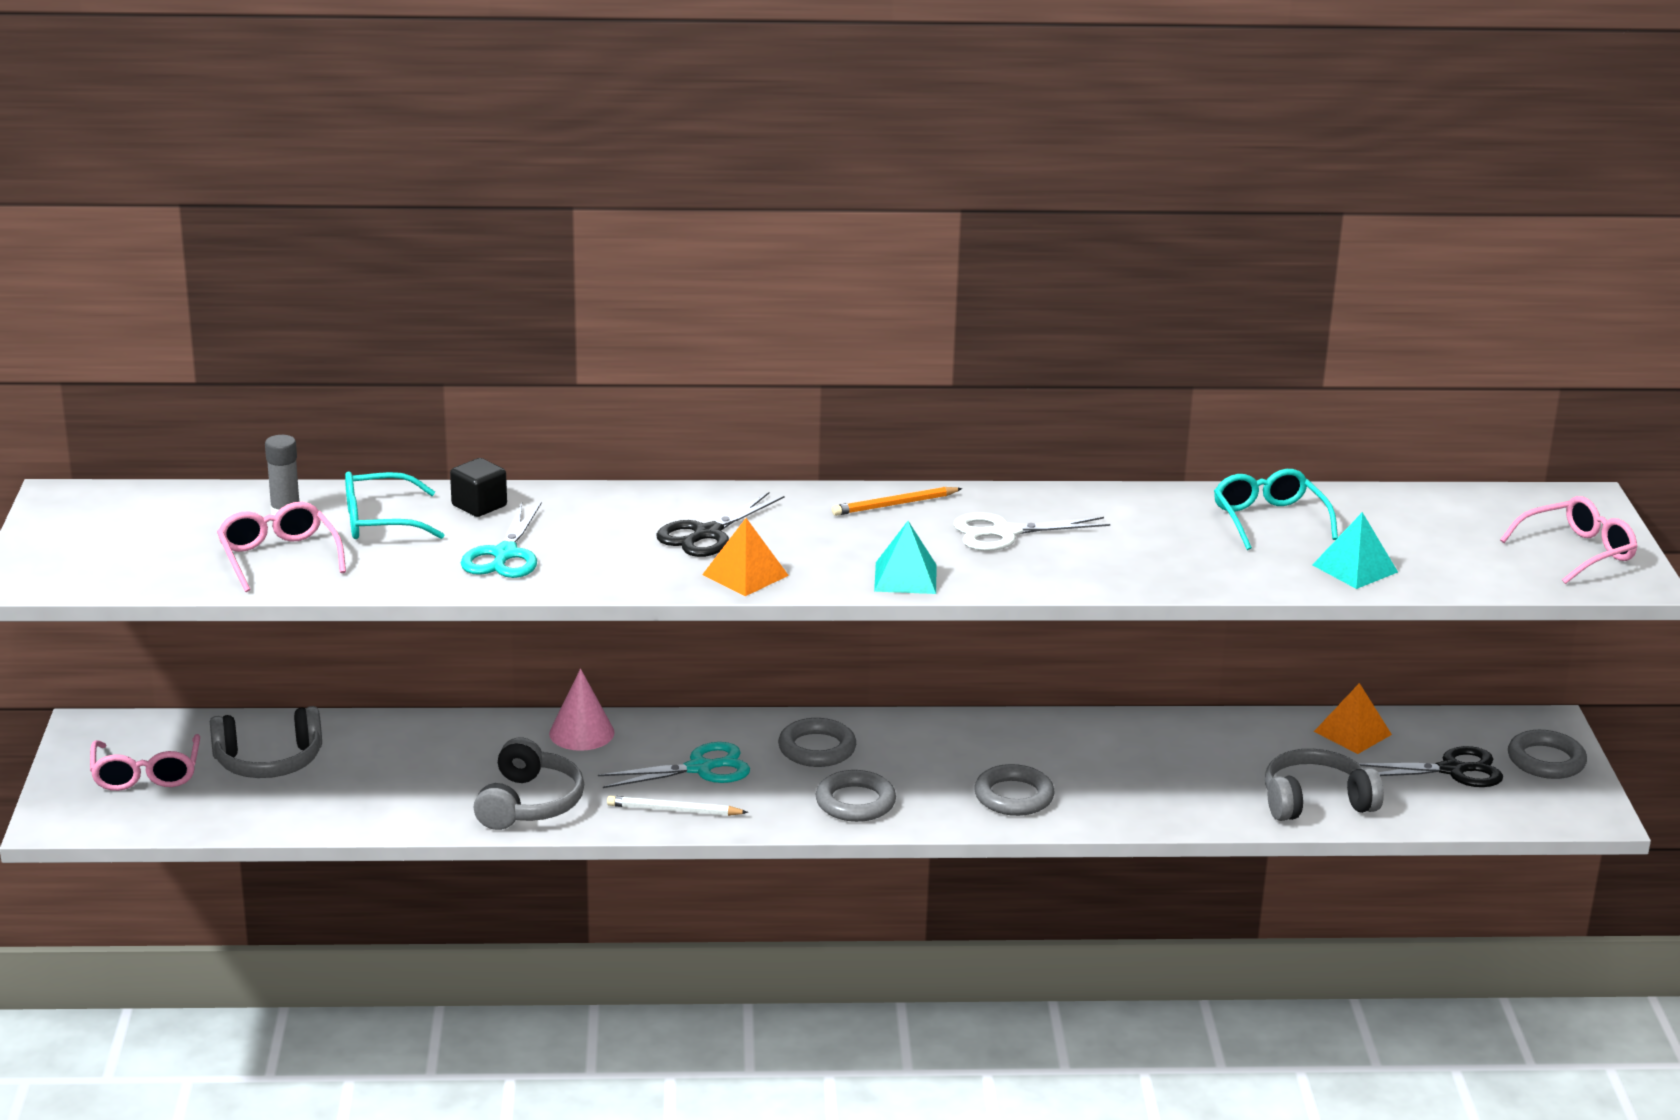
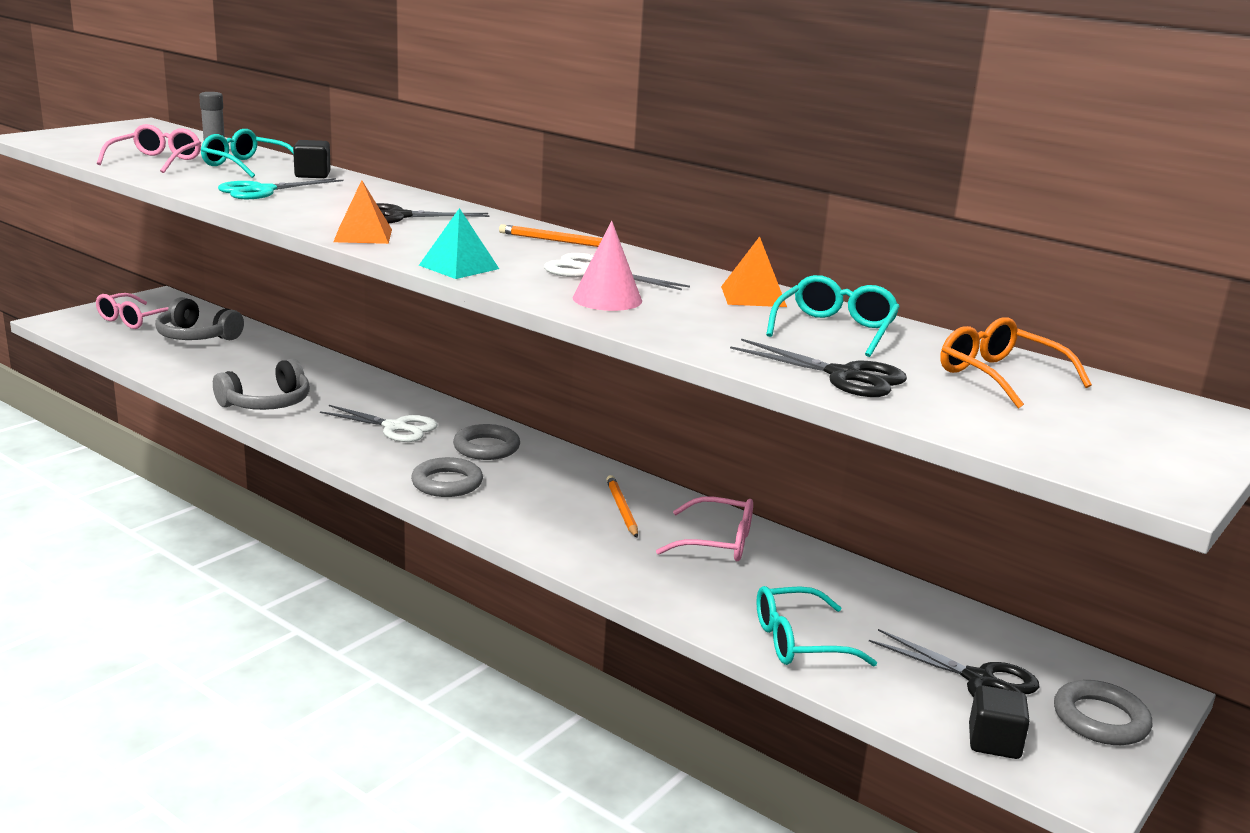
camera: 40 degrees right, 5 degrees down
(581, 733) = (371, 386): pink cone -> pink cone (607, 299)
(674, 810) = (333, 439): white pencil -> none
(700, 768) = (395, 427): turquoise scissors -> white scissors
(1014, 796) = (559, 527): grey ring -> none
(1027, 754) = (622, 509): none -> orange pencil
(1316, 802) = (799, 641): grey headphones -> turquoise glasses
(1352, 733) = (924, 611): orange pyramid -> orange pyramid (753, 296)
(1355, 568) = (844, 376): turquoise pyramid -> black scissors
(1429, 520) = (1000, 376): none -> orange glasses
(1514, 811) = (994, 742): none -> black cube
(1577, 552) = (1129, 445): pink glasses -> pink glasses (717, 542)

